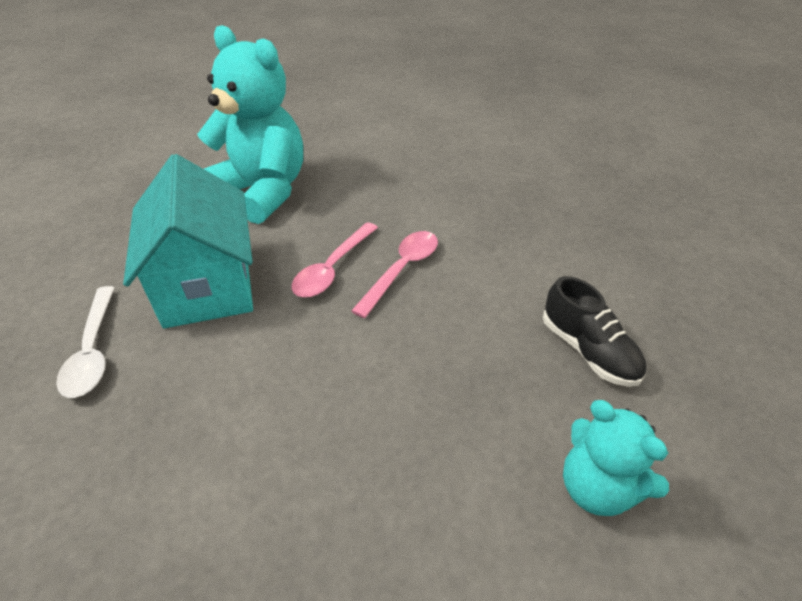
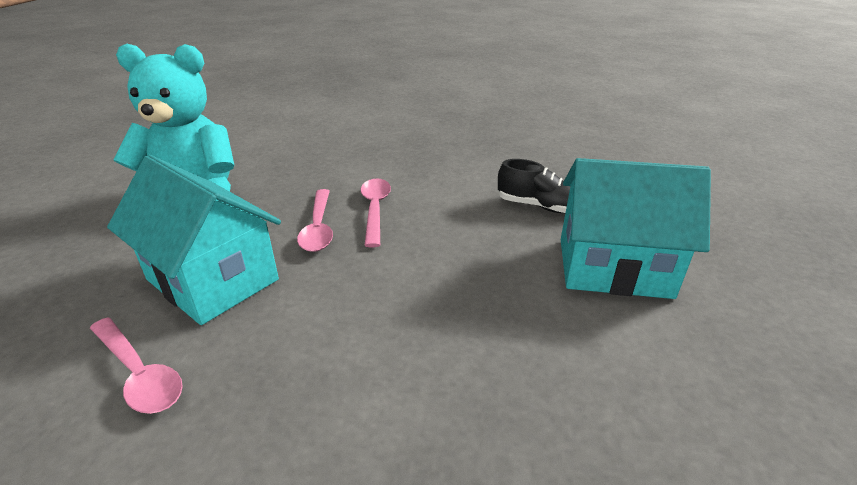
camera: 35 degrees left, 10 degrees down
(93, 351) = (139, 374): white spoon -> pink spoon
(597, 487) = (613, 267): turquoise teddy bear -> turquoise house

